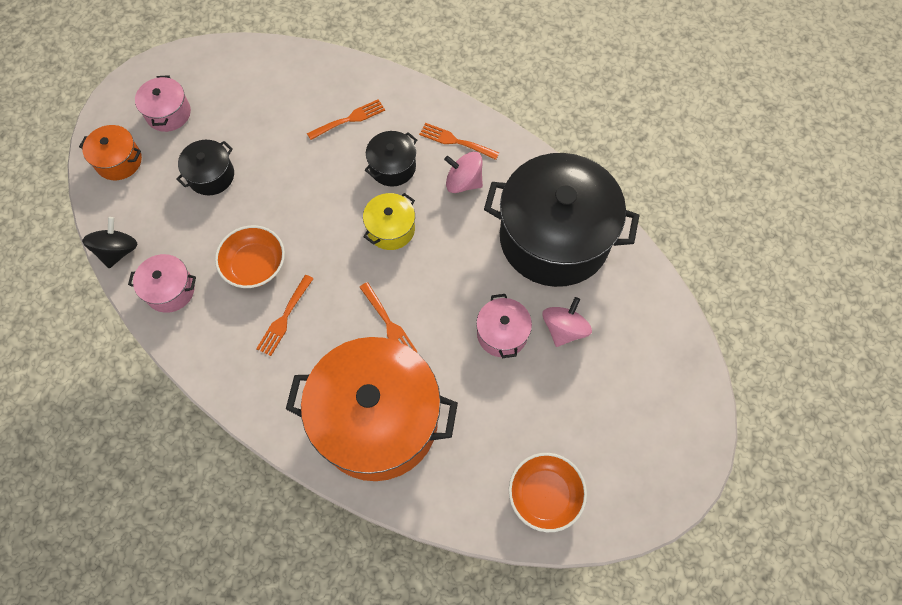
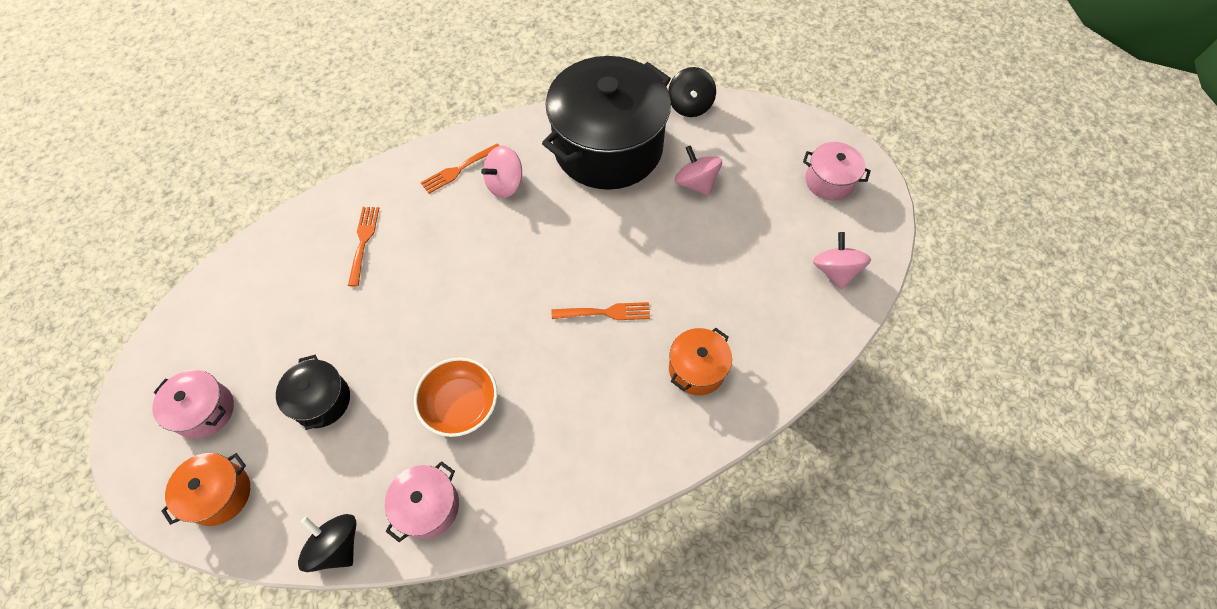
camera: 60 degrees left, 5 degrees down
(284, 317) = (538, 402): orange fork -> none
(377, 420) = (696, 369): orange pot -> orange pot, size x0.44
(391, 229) = (509, 264): yellow pot -> none
(392, 167) = (445, 231): black pot -> none
(502, 334) = (672, 229): pink pot -> pink pot (829, 181)
(544, 495) = (835, 271): orange bowl -> pink spinning top
(650, 280) = (690, 105): none -> black spinning top

